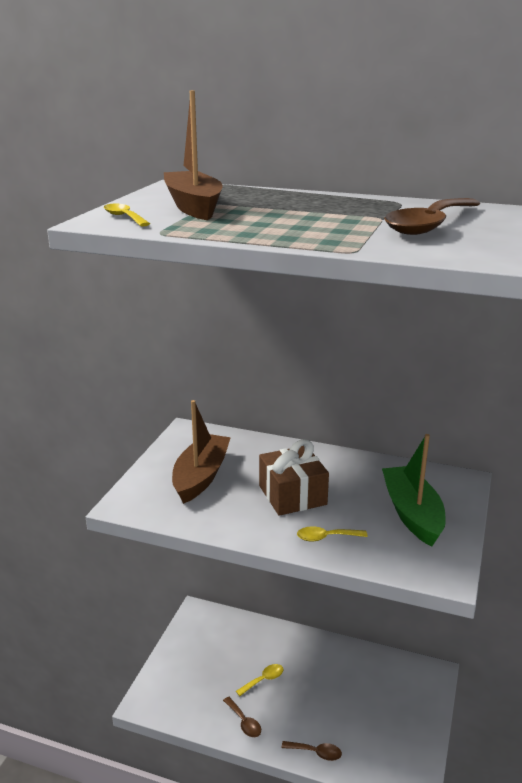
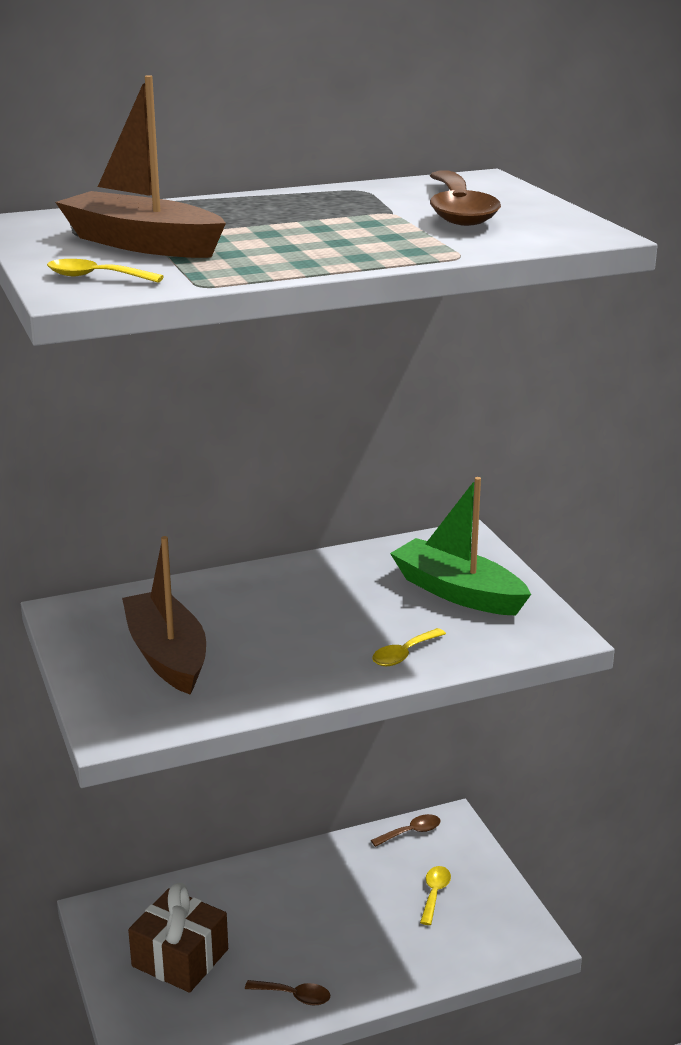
camera: 40 degrees left, 0 degrees up
(263, 680) = (269, 938): yellow spoon -> yellow spoon (434, 894)
(292, 495) = (308, 628): brown gift -> brown gift (180, 958)
(316, 752) = (407, 975): brown spoon -> brown spoon (411, 832)

